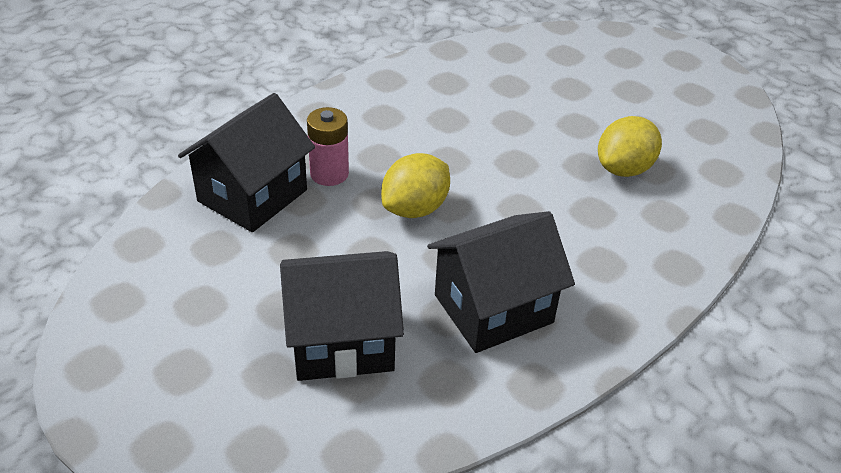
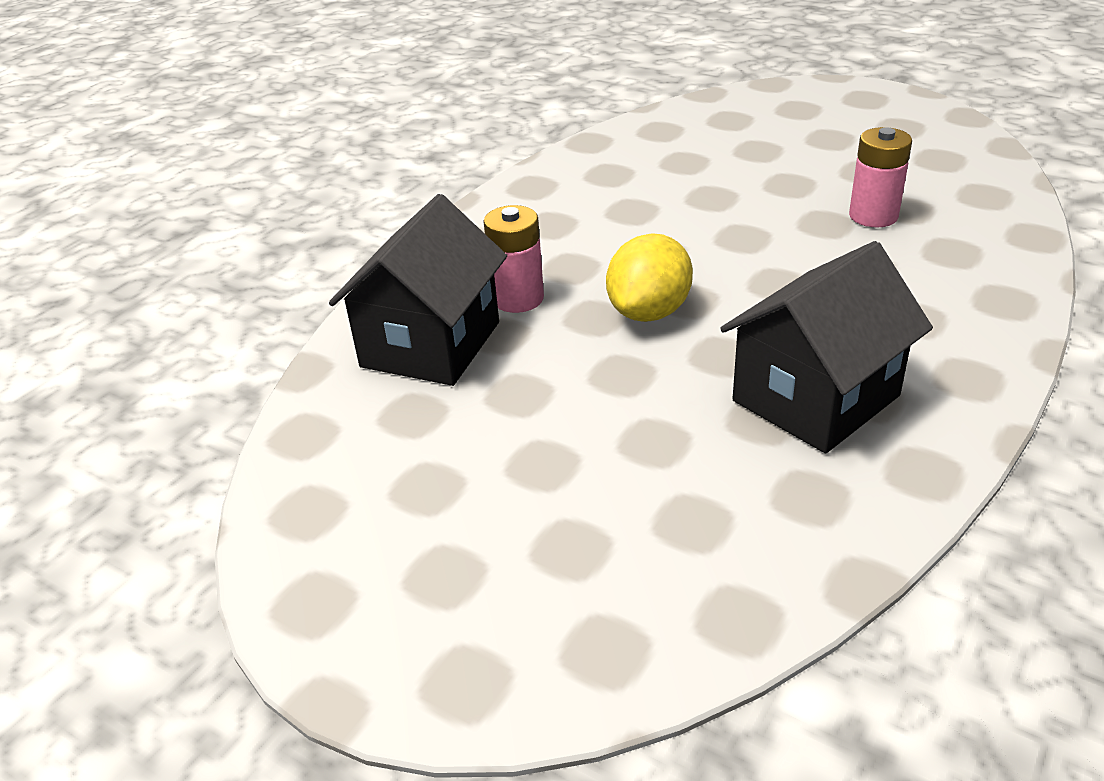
camera: 10 degrees left, 5 degrees down
(342, 341) = (644, 483): black house -> none
(624, 169) = (873, 216): yellow lemon -> pink battery

